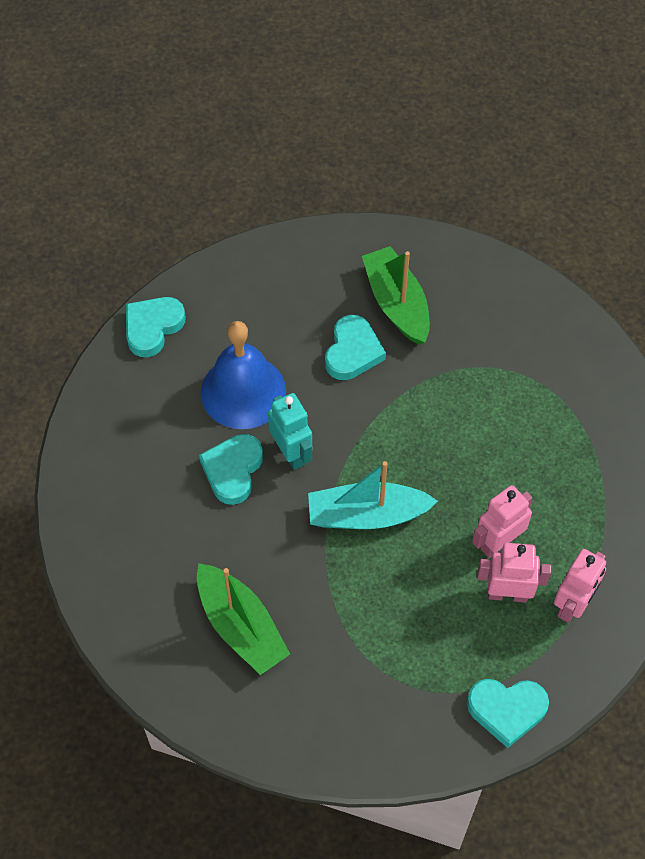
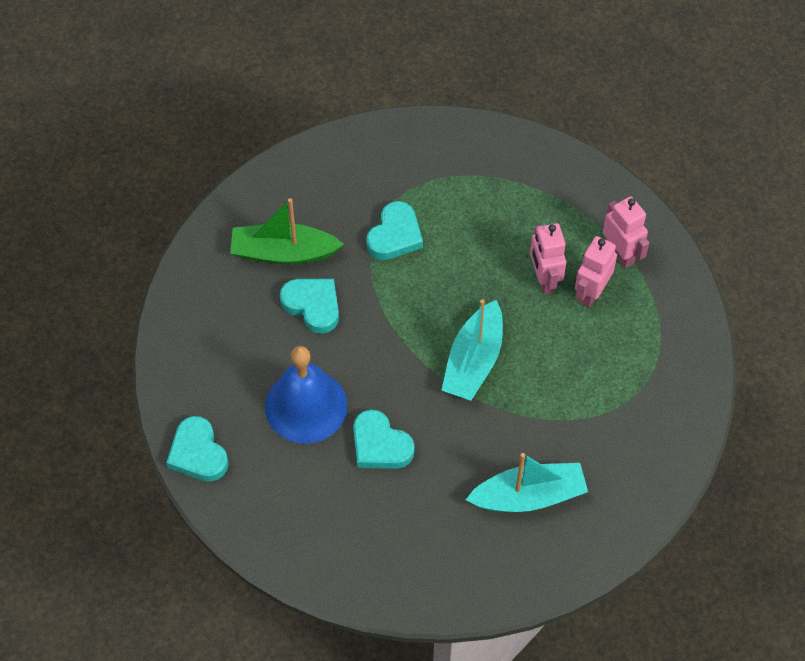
camera: 65 degrees left, 0 degrees up
(241, 626) = (529, 496): green boat -> turquoise boat
(291, 453) = (387, 393): turquoise robot -> none
(506, 710) = (685, 337): turquoise heart -> turquoise heart (395, 235)

